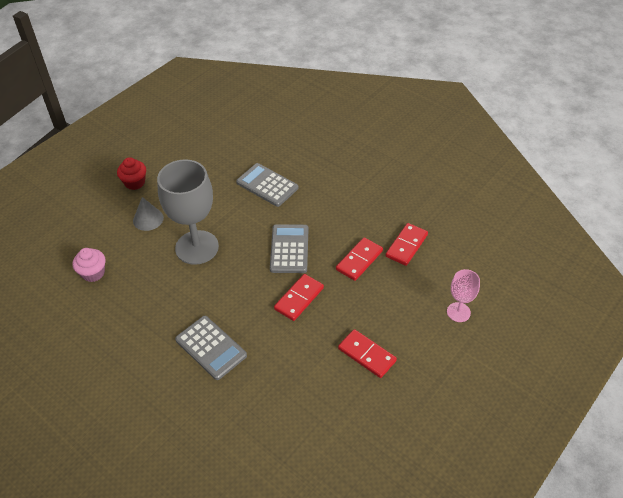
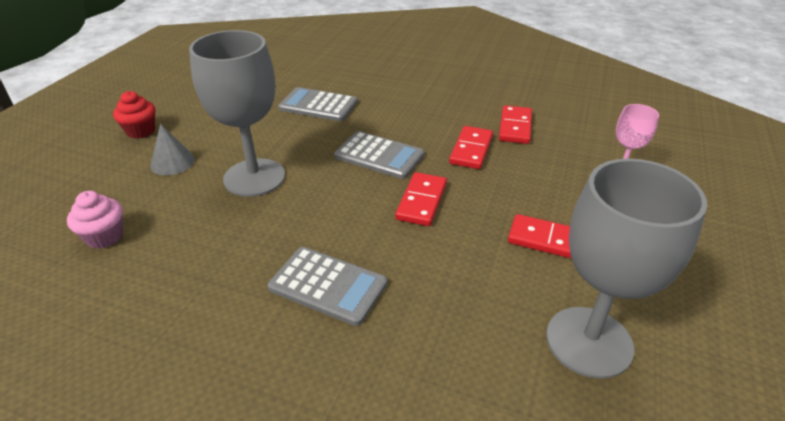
camera: 20 degrees left, 10 degrees down
(289, 249) = (379, 156): grey calculator -> grey calculator turned 135 degrees clockwise
(345, 432) = (589, 341): none -> grey goblet

